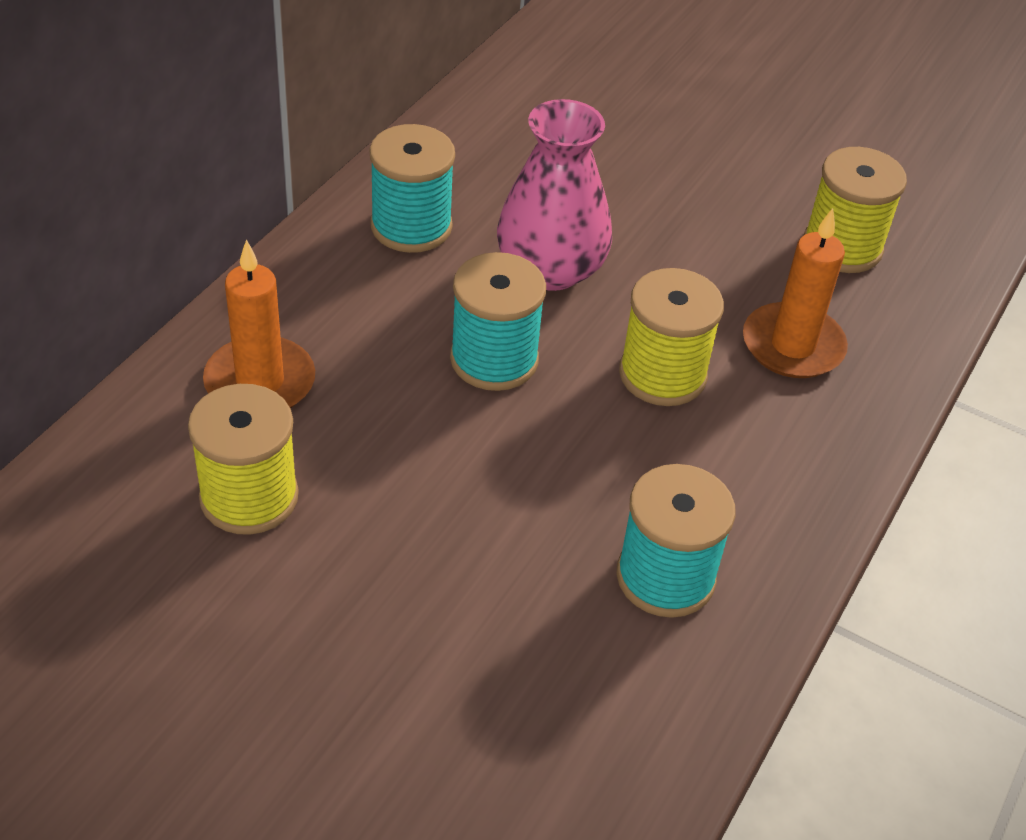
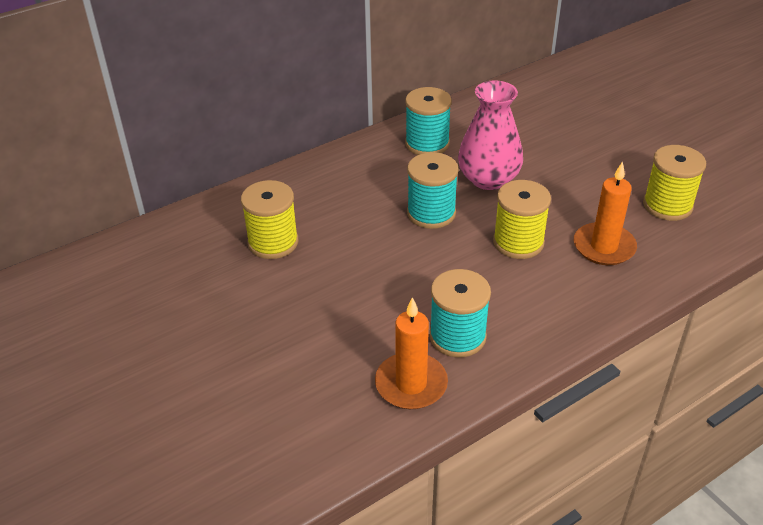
camera: 30 degrees right, 5 degrees down
(260, 382) = (309, 195): orange candle -> orange candle (411, 384)

